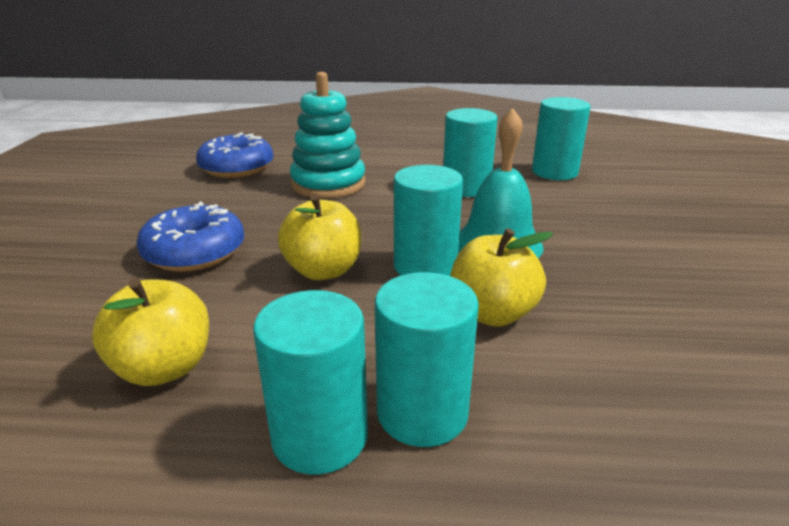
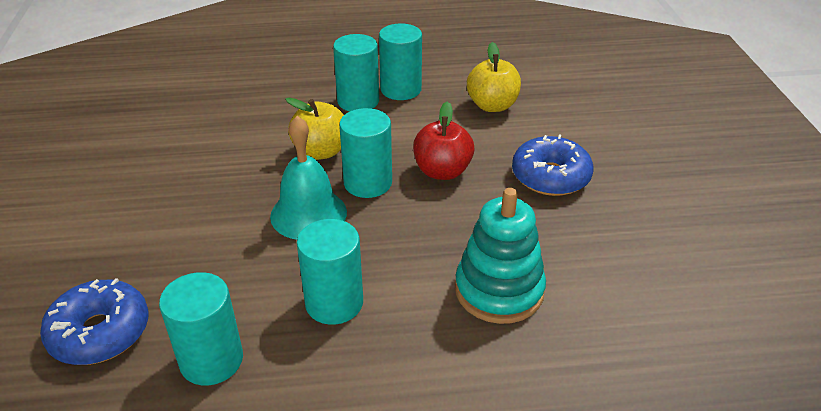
camera: 170 degrees right, 10 degrees up
(237, 168) = (635, 313): blue donut -> blue donut (100, 332)
(323, 270) = (442, 171): yellow apple -> red apple

